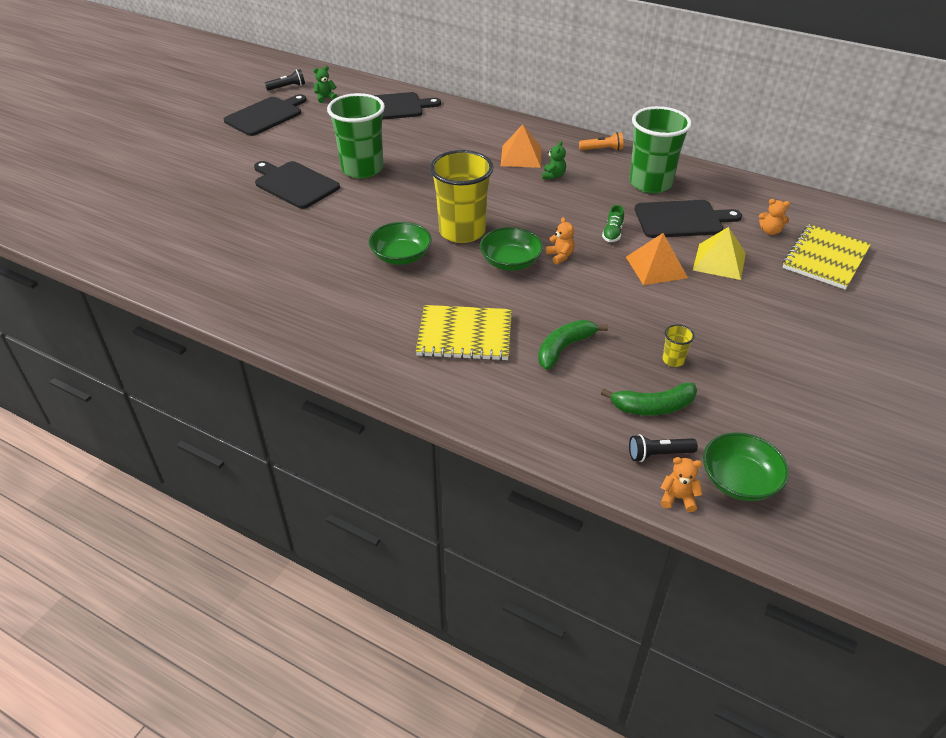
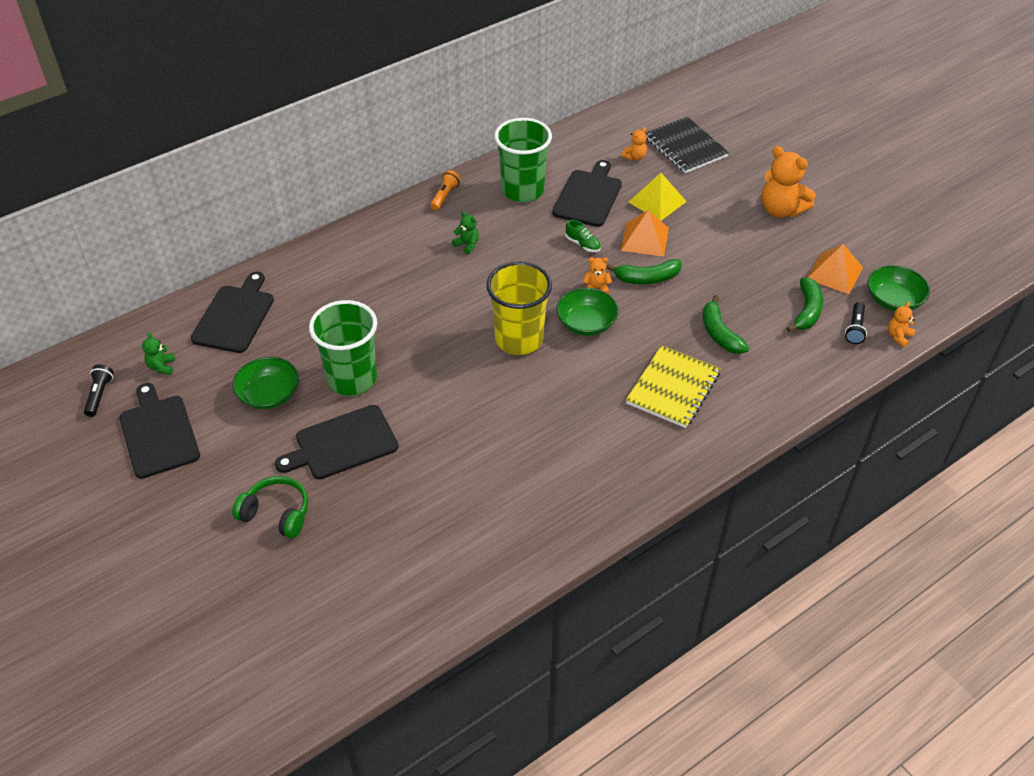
camera: 65 degrees left, 5 degrees up
(216, 178) = (276, 513): none -> green headphones
(401, 256) = (533, 395): green bowl -> green bowl (269, 395)
(521, 156) = (416, 253): orange pyramid -> orange pyramid (834, 273)
(602, 282) = (647, 278): none -> green banana
(673, 360) = (761, 279): yellow cup -> none
(801, 350) = (781, 210): none -> orange teddy bear
(825, 258) = (685, 147): yellow notebook -> black notebook

